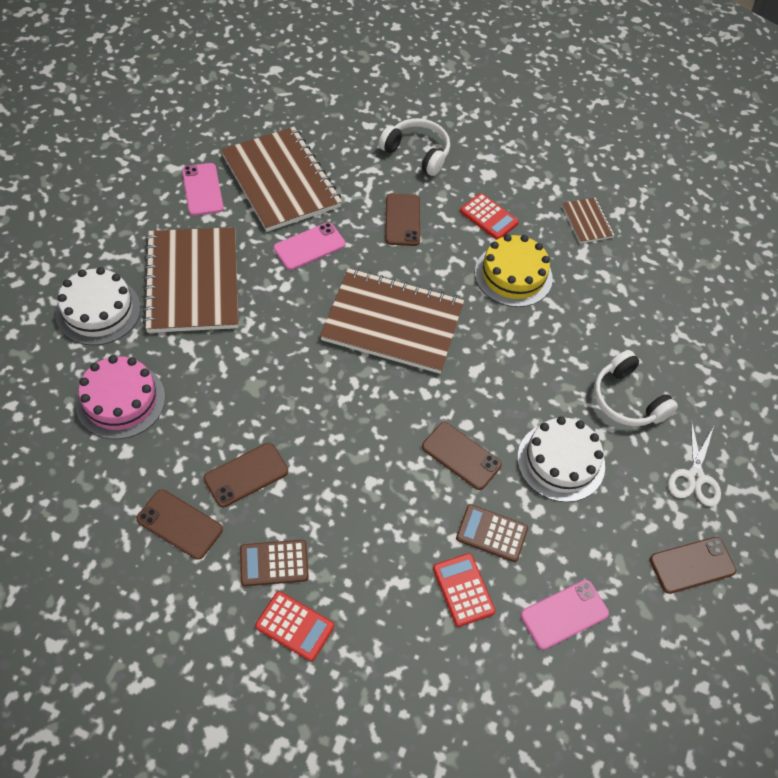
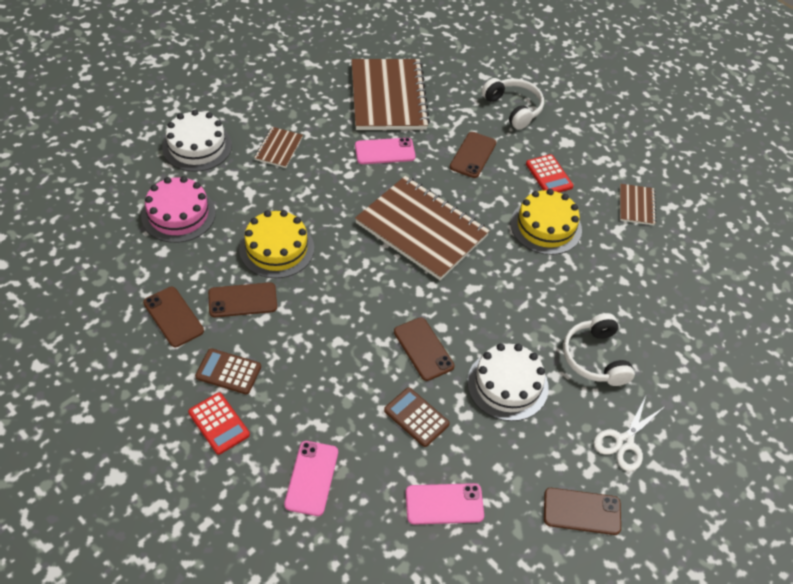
camera: 25 degrees right, 5 degrees down
(192, 282) = (278, 148): brown notebook -> brown notebook, size x0.45
(202, 189) = (323, 85): pink phone -> pink phone (311, 478)
(252, 401) = (276, 248): none -> yellow cake
(463, 590) = (368, 451): red calculator -> none

